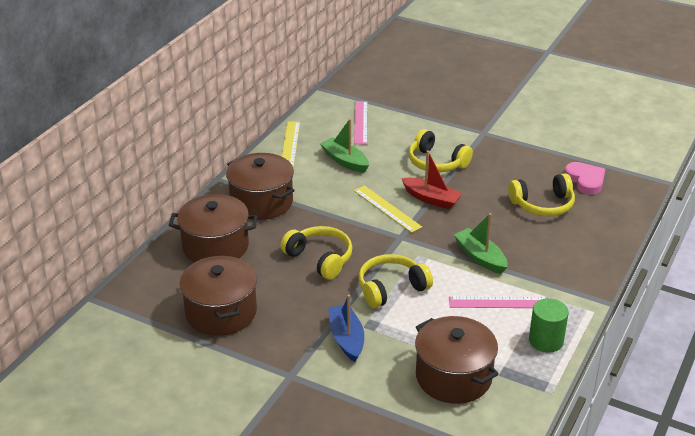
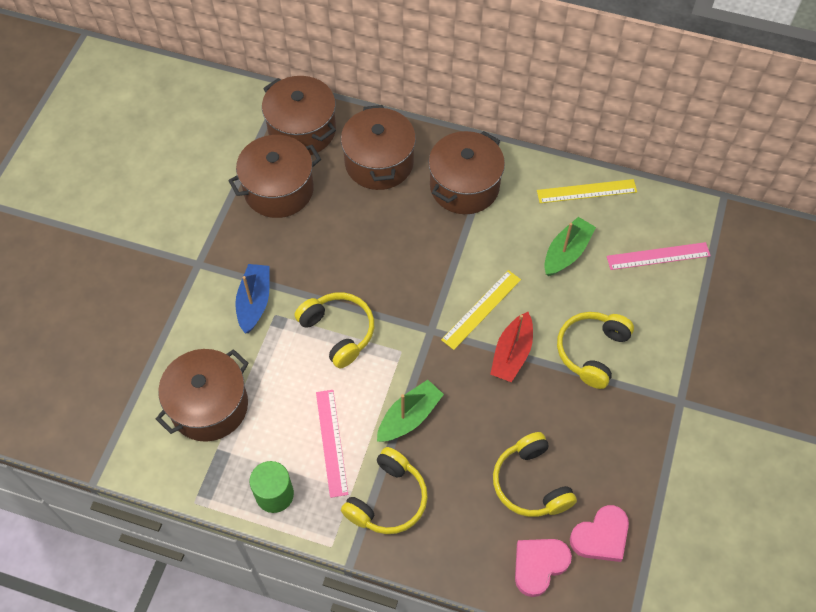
camera: 80 degrees right, 25 degrees up
(154, 291) = (302, 130): none -> brown pot
(320, 259) = (376, 258): yellow headphones -> yellow headphones (387, 499)
(346, 339) = (254, 302): blue boat -> blue boat turned 60 degrees counterclockwise
(607, 210) = (539, 565): none -> pink heart

